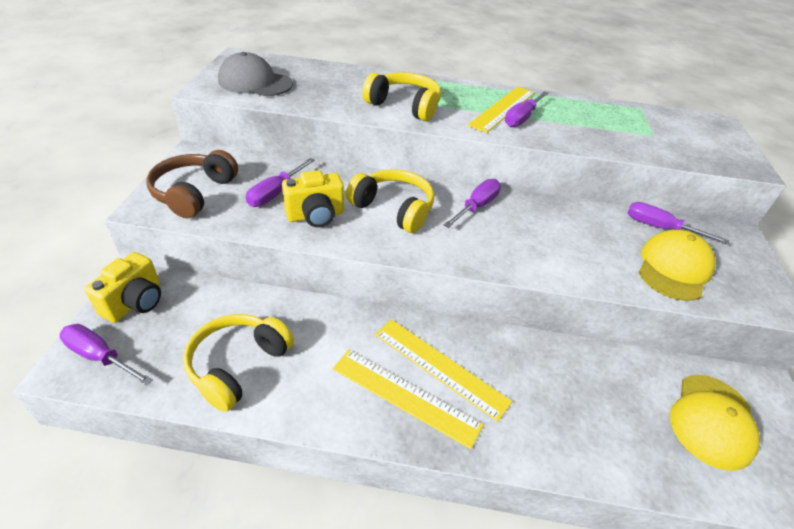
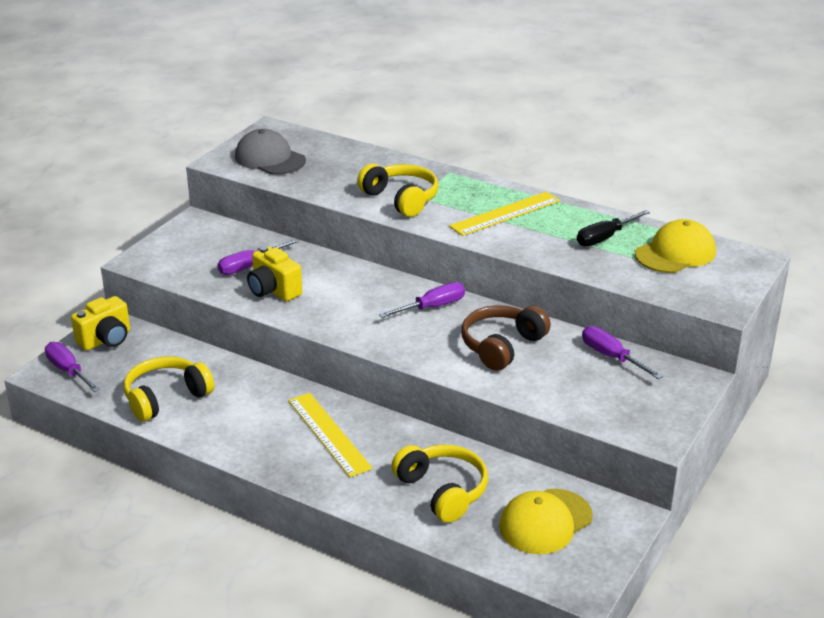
camera: 25 degrees right, 10 degrees down
(194, 193) = (179, 255): brown headphones -> brown headphones (501, 346)
(315, 216) = (273, 290): yellow camera -> yellow camera turned 45 degrees clockwise
(393, 209) = (349, 296): yellow headphones -> yellow headphones (443, 491)
(405, 396) = (285, 445): yellow ruler -> none
(521, 118) = (515, 226): purple screwdriver -> none
(598, 119) = (604, 238): none -> black screwdriver
(673, 268) = (584, 390): yellow cap -> yellow cap (675, 253)

